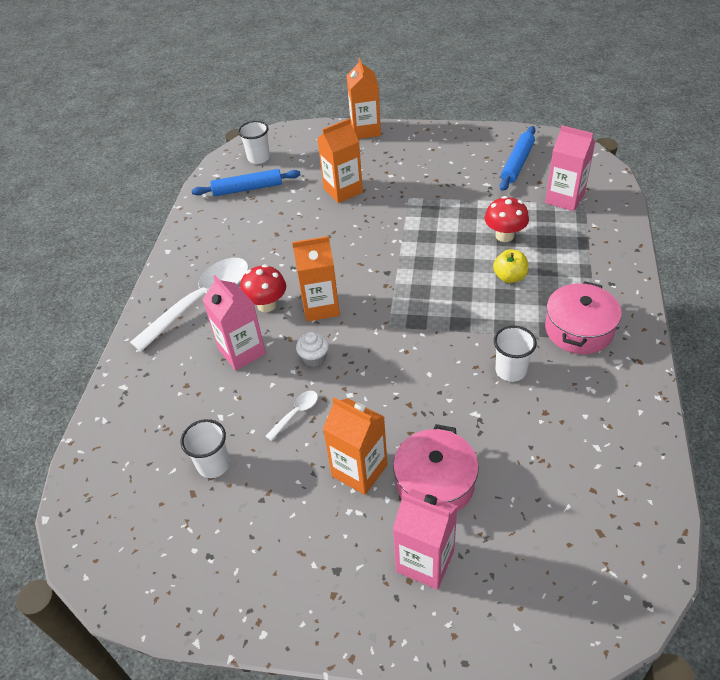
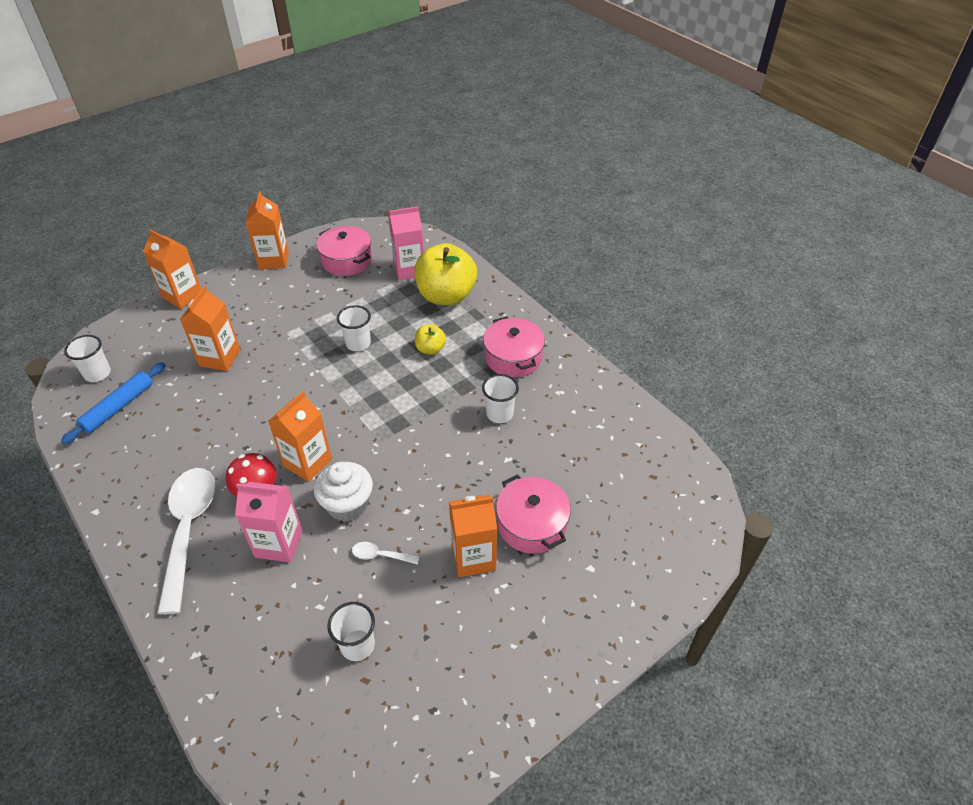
camera: 50 degrees left, 0 degrees up
(296, 413) = (380, 555): white spoon -> white spoon turned 75 degrees counterclockwise
(314, 358) = (347, 504): white cupcake -> white cupcake, size x1.74
(425, 561) = (579, 578): pink carton -> none
(454, 237) = (358, 343): none -> white cup
(458, 134) = (273, 260): none -> orange carton
(504, 235) = (395, 321): red mushroom -> none
(517, 163) = (346, 260): blue rolling pin -> pink pot
(574, 239) = (446, 296): none -> yellow apple

